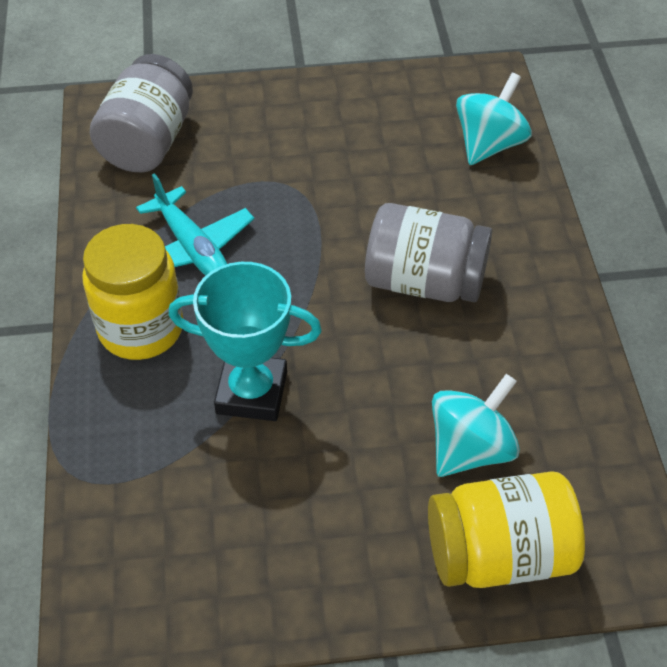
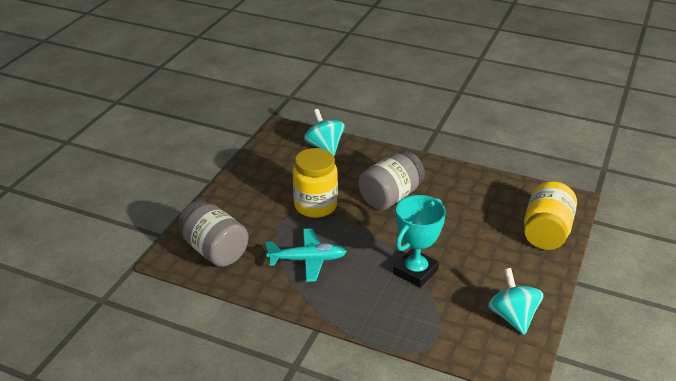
camera: 60 degrees left, 15 degrees down
(141, 329) = (347, 296): yellow jar -> yellow jar (315, 206)
(470, 449) = (490, 220): turquoise spinning top -> turquoise spinning top (512, 317)

